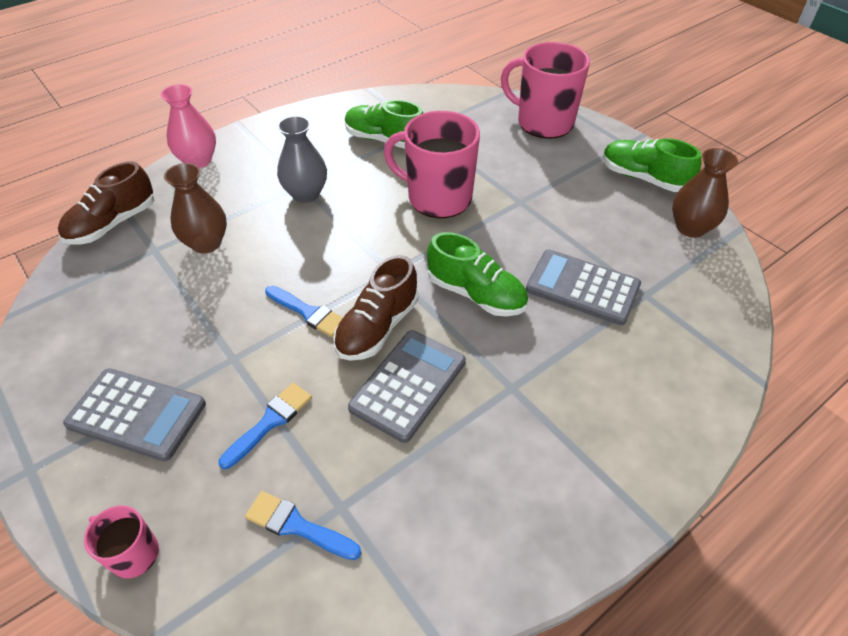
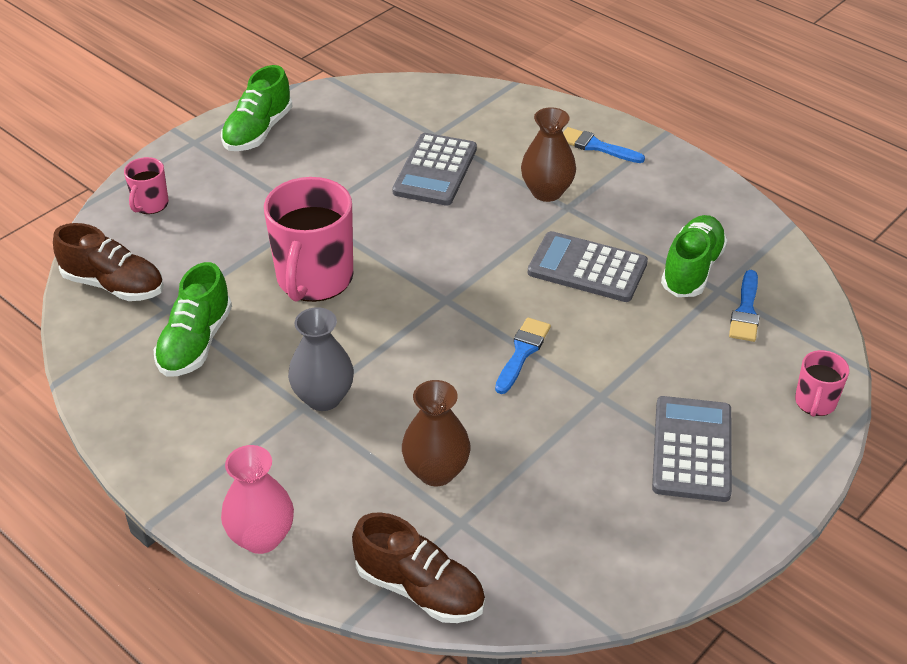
camera: 100 degrees left, 5 degrees down
(270, 422) = (661, 350): blue brush -> blue brush (596, 146)
(377, 327) = (526, 298): brown shoe -> brown shoe (114, 285)
(476, 294) = (462, 236): green shoe -> green shoe (692, 269)
(543, 122) = (150, 204): pink mug -> pink mug, size x0.49
(690, 228) = (335, 106): brown vase -> brown vase (547, 192)

